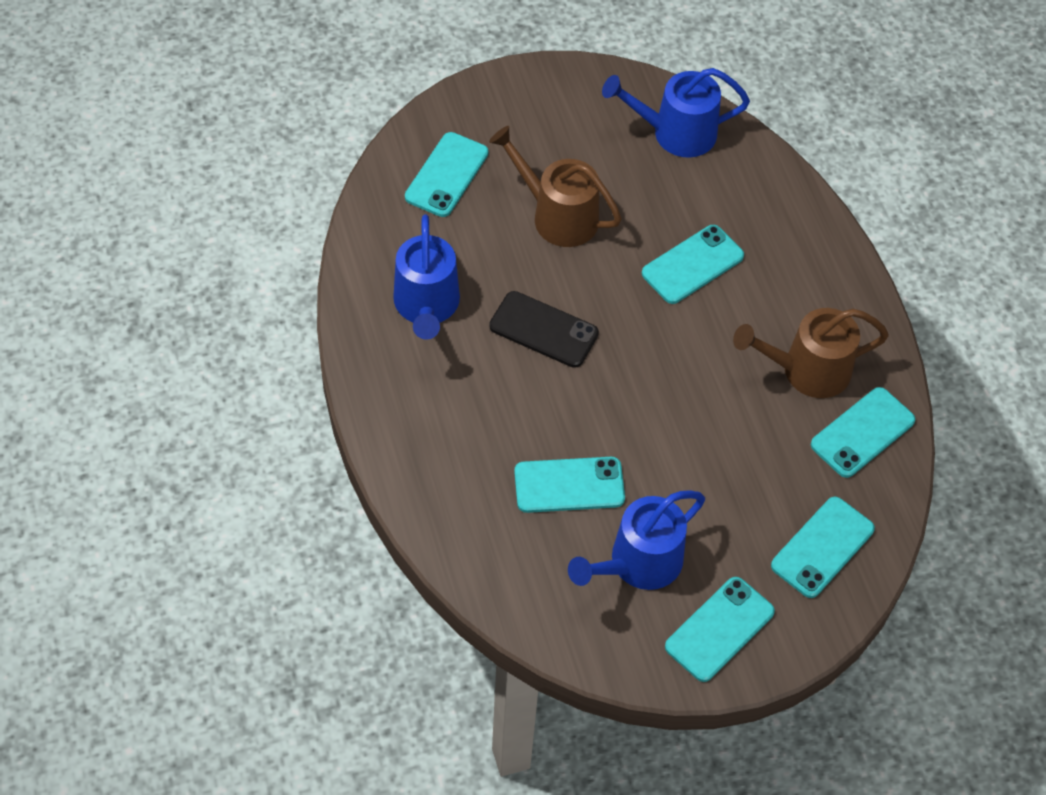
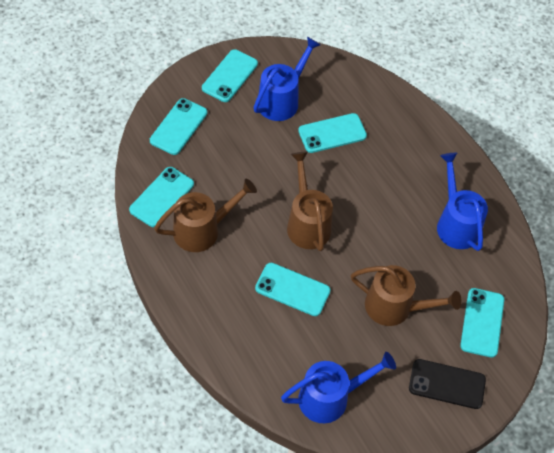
camera: 165 degrees right, 0 degrees up
(543, 330) = (377, 223): black phone -> black phone (447, 384)
(648, 350) = (307, 223): none -> brown watering can
(692, 265) = (292, 289): turquoise phone -> turquoise phone turned 75 degrees clockwise

